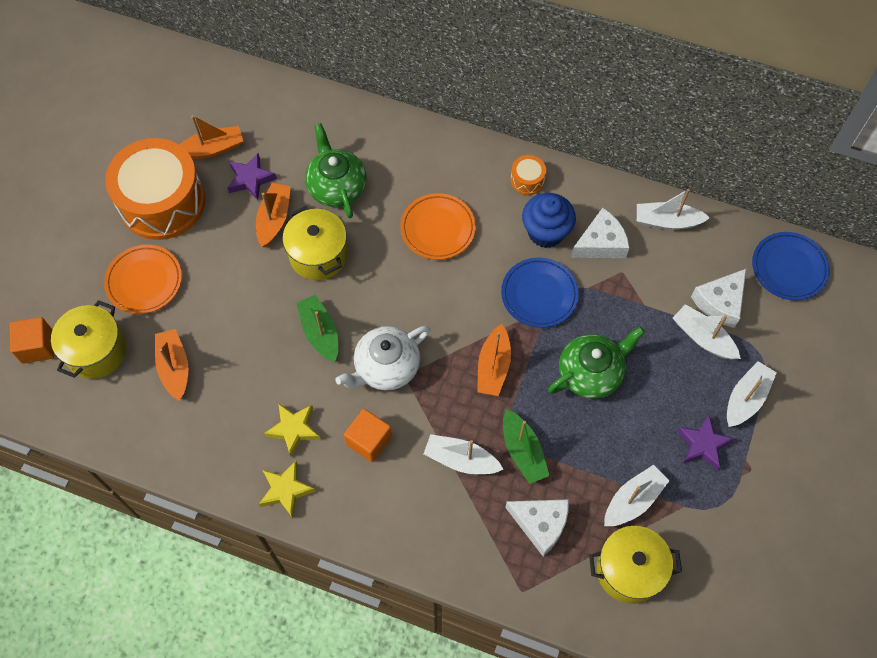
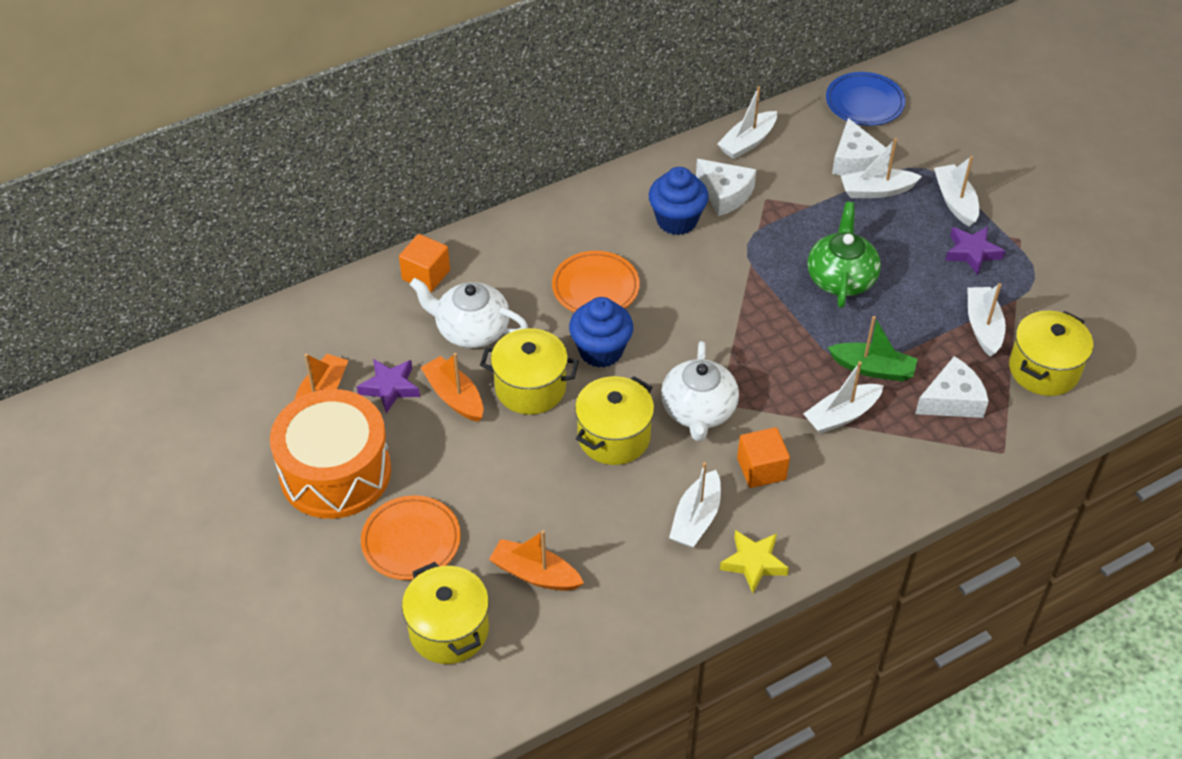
camera: 50 degrees left, 15 degrees down
(37, 347) = (389, 680): orange cube -> orange cube (426, 275)
(294, 429) = (696, 518): yellow star -> white boat
(320, 332) = (614, 437): green boat -> yellow pot
(336, 186) = (471, 329): green teapot -> white teapot
(385, 272) = (601, 351): none -> blue cupcake
(493, 367) = (772, 337): orange boat -> none
(527, 180) = (612, 199): orange drum -> none
(539, 294) = (733, 263): blue plate -> none
(601, 243) = (725, 194): white cheese -> white cheese turned 120 degrees clockwise

